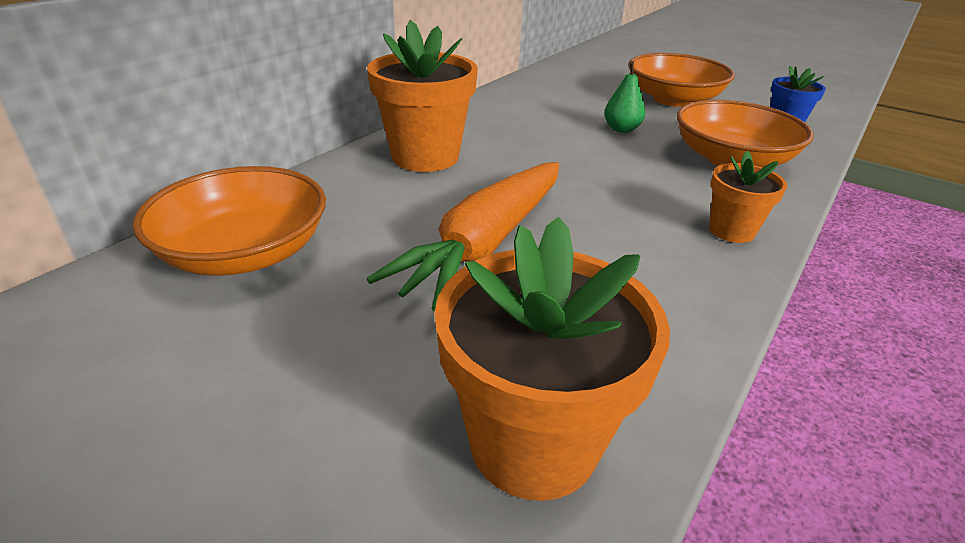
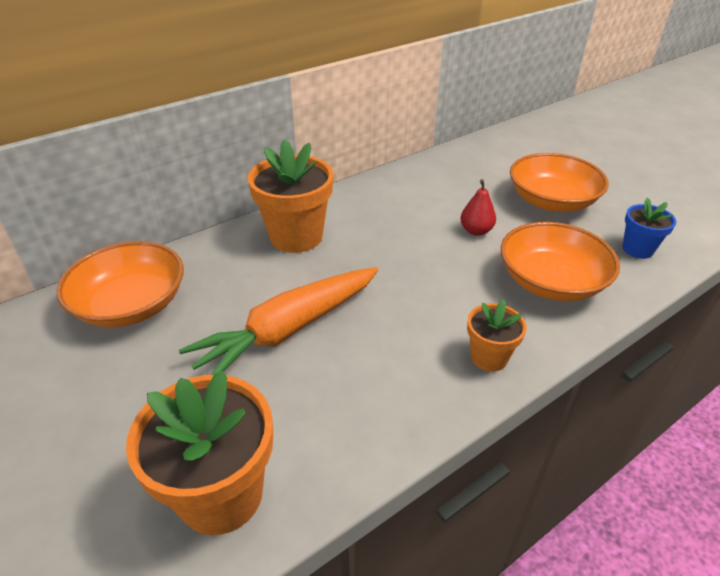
camera: 20 degrees right, 5 degrees up
(621, 129) = (476, 231): green pear -> red pear

